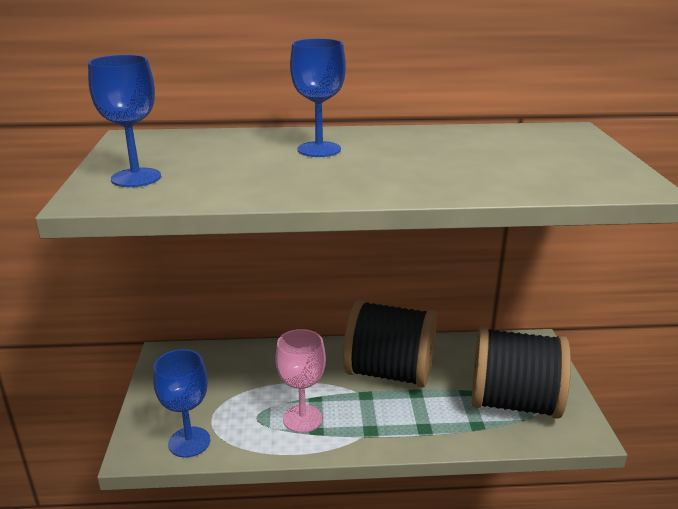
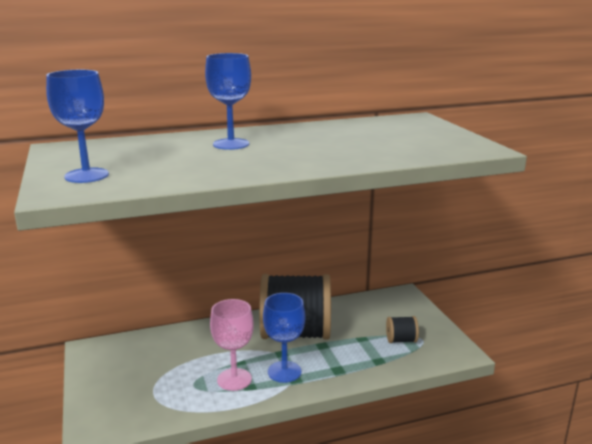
camera: 15 degrees left, 5 degrees down
(189, 442) = (139, 414): blue goblet -> blue goblet (284, 372)
(513, 403) = (401, 340): black spool -> black spool, size x0.40

